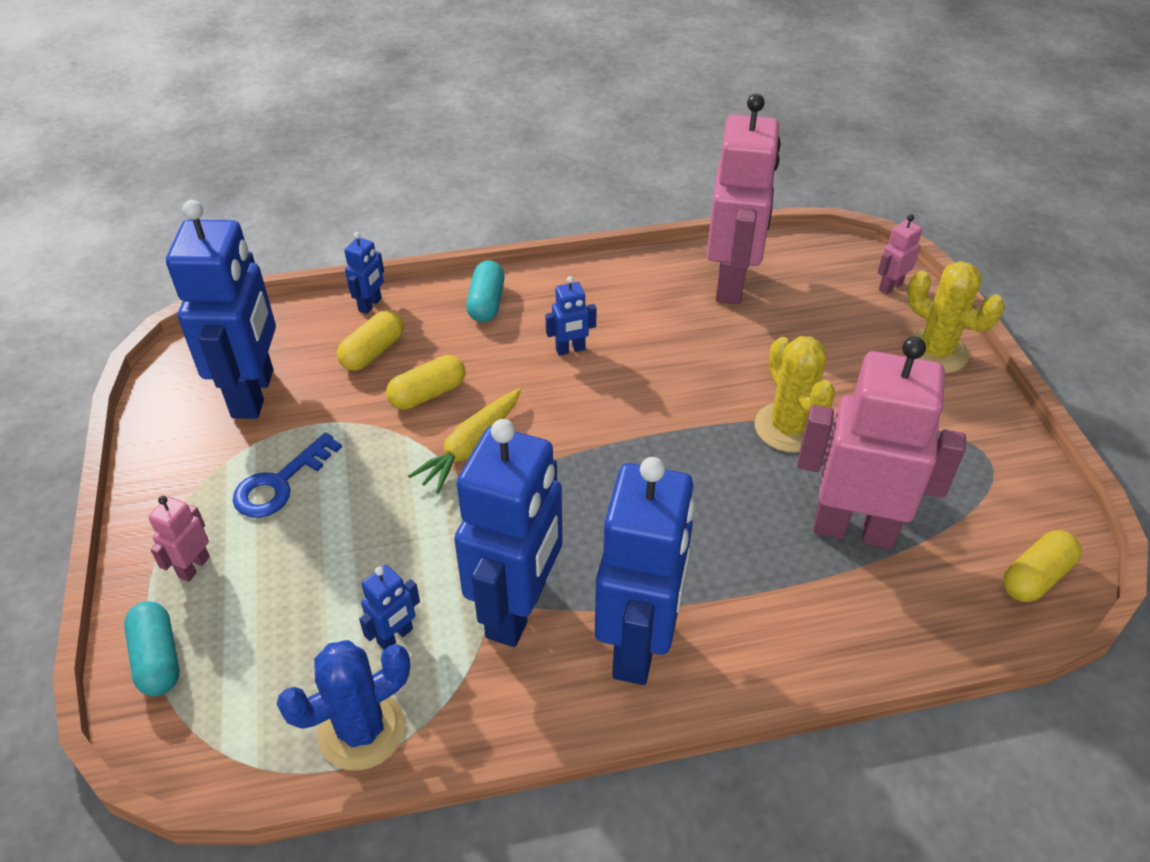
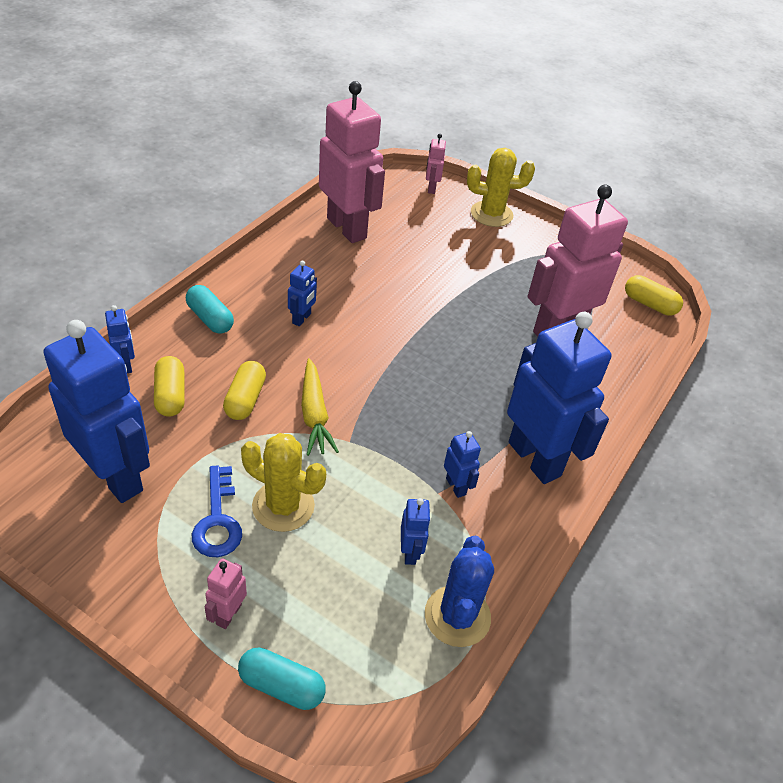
camera: 50 degrees left, 0 degrees up
(194, 567) = (228, 614): pink robot -> pink robot turned 45 degrees clockwise
(517, 610) = (456, 486): blue robot -> blue robot, size x0.42
(788, 427) = (471, 295): yellow cactus -> yellow cactus (283, 506)
(1035, 577) = (649, 304): yellow capsule -> yellow capsule turned 60 degrees counterclockwise

